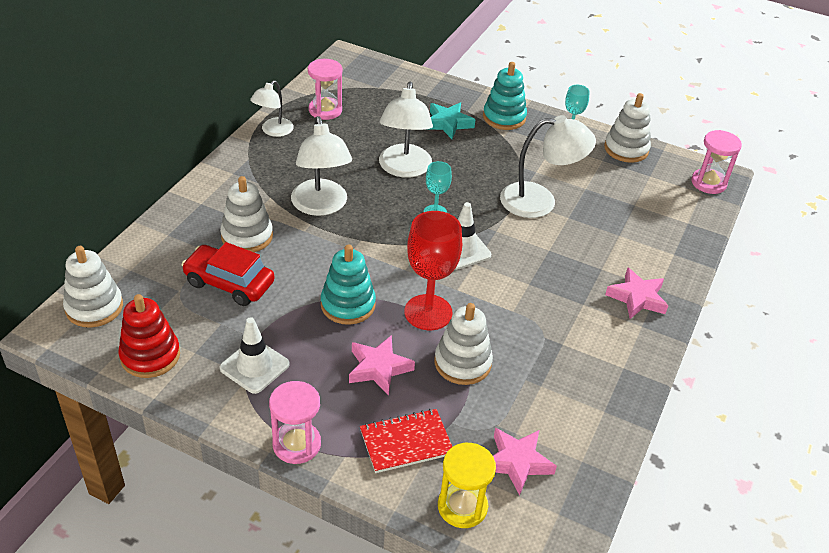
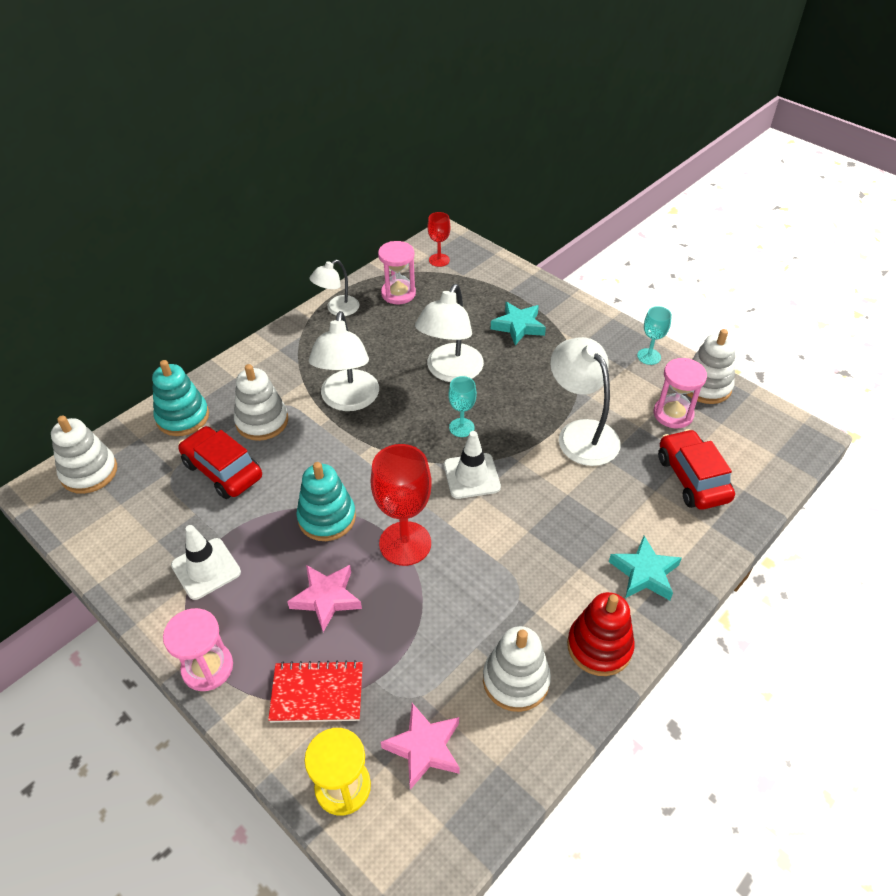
camera: 20 degrees right, 5 degrees up
(150, 356) = (115, 535): red stacking toy -> red stacking toy (599, 646)
(350, 77) = (439, 260): none -> red goblet
(462, 363) = (416, 612): white stacking toy -> white stacking toy (516, 680)
(504, 117) = (582, 328): turquoise stacking toy -> turquoise stacking toy (183, 417)
(540, 201) = (581, 433): white lamp -> white lamp turned 135 degrees counterclockwise
(637, 298) = (644, 573): pink star -> turquoise star
(644, 221) = (692, 478): none -> red car
(708, 183) = (789, 444): pink hourglass -> pink hourglass (673, 414)

